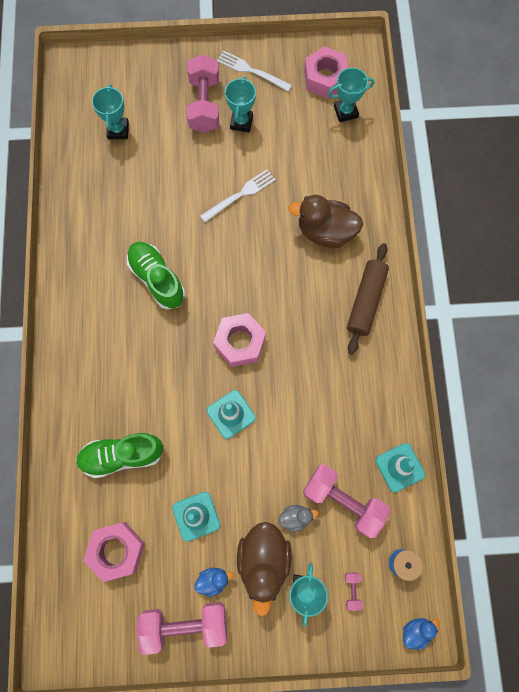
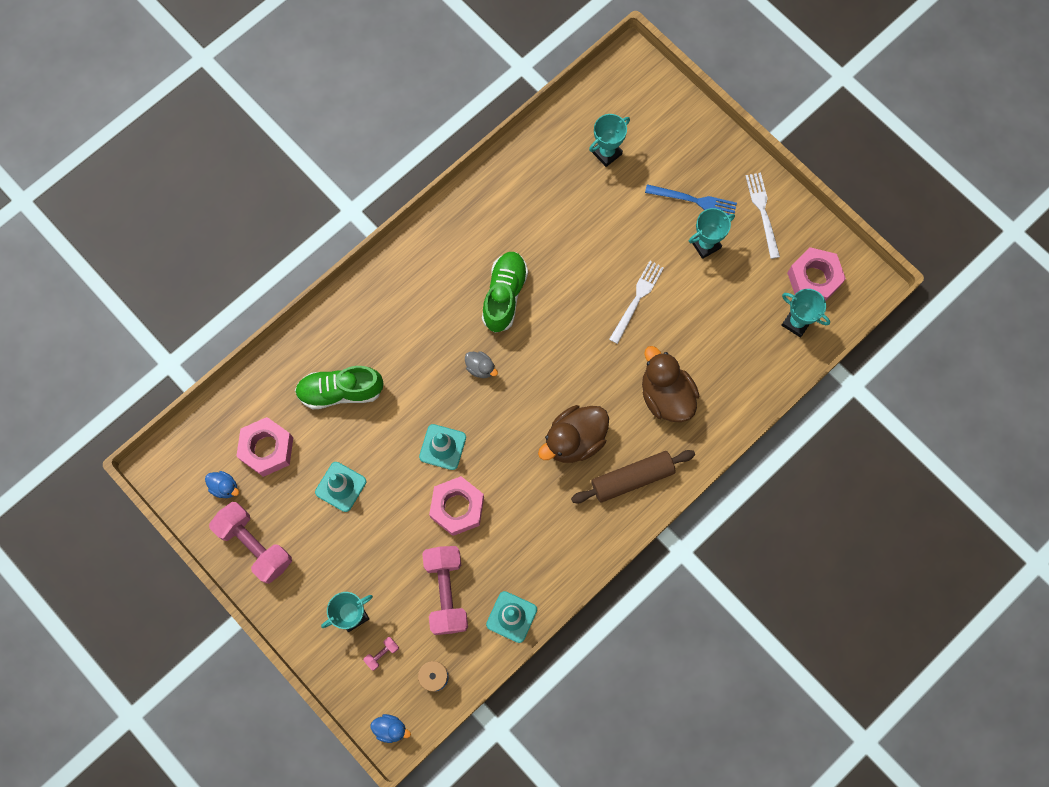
camera: 50 degrees right, 0 degrees up
(122, 455) = (340, 391): green shoe -> green shoe turned 45 degrees counterclockwise
(204, 104) = (694, 200): pink dumbbell -> blue fork
(213, 580) = (304, 540): blue duck -> blue duck (225, 487)
(240, 195) = (637, 299): white fork -> white fork turned 75 degrees counterclockwise
(240, 342) = (508, 405): pink nut -> pink nut (457, 508)
(263, 560) = (349, 566): brown duck -> brown duck (574, 440)
(295, 517) = (402, 564): grey duck -> grey duck (480, 368)

